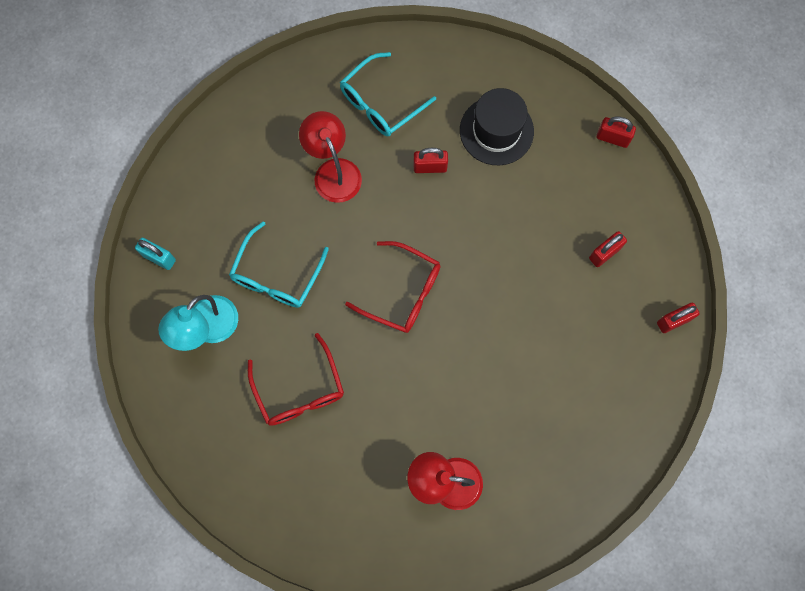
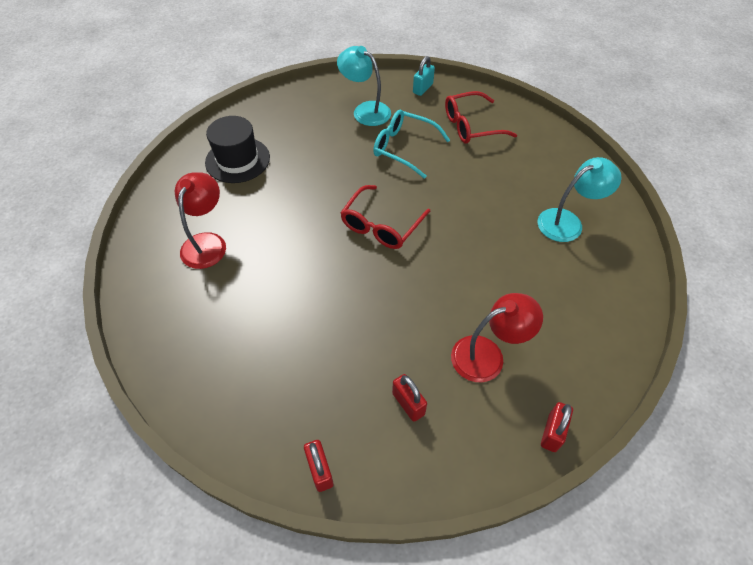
camera: 95 degrees right, 20 degrees down
(299, 390) = (307, 157): red glasses -> red glasses (471, 126)
(333, 171) = (496, 186): red lamp -> red lamp (487, 355)
(380, 103) = (567, 222): turquoise glasses -> turquoise lamp
(430, 167) = (504, 254): red padlock -> none
(496, 131) = (549, 313): black hat -> black hat (237, 160)

